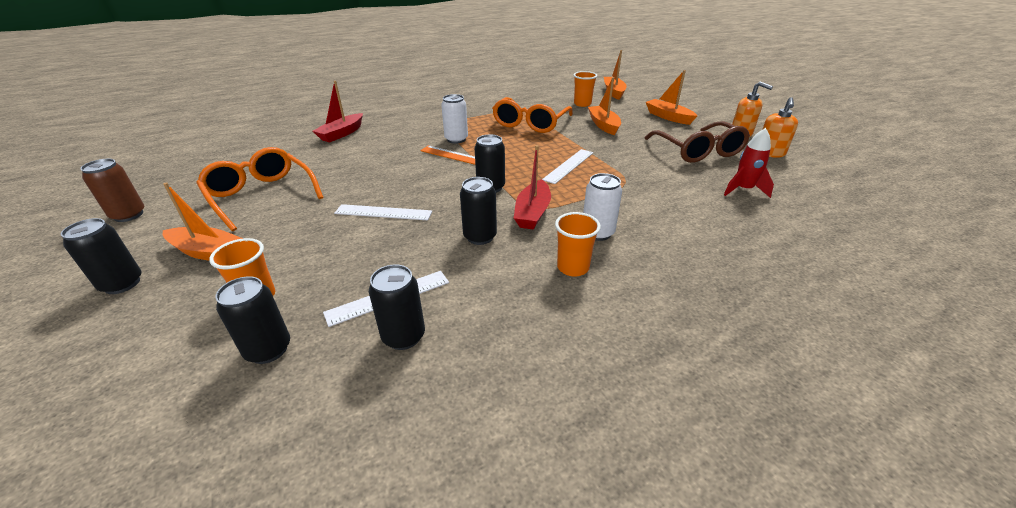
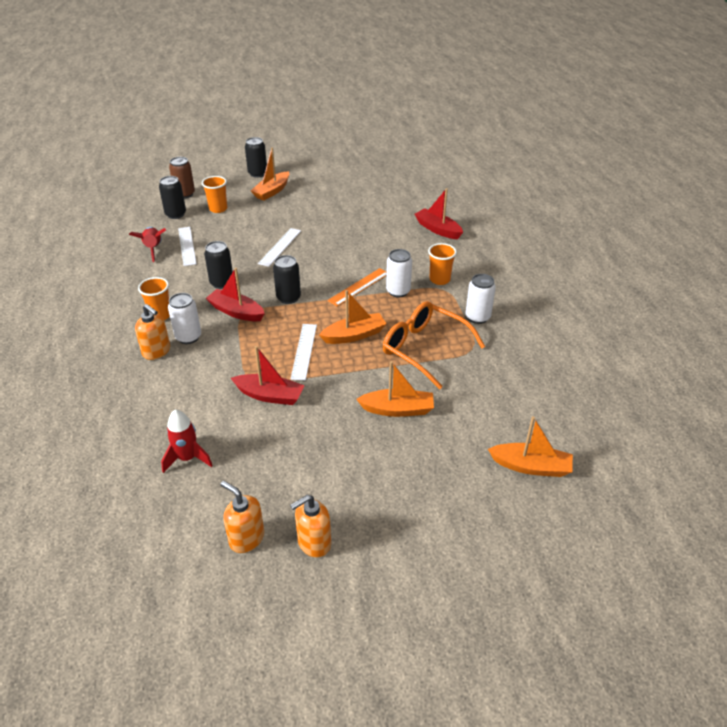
camera: 105 degrees right, 5 degrees up
(128, 215) = (332, 163): brown can -> brown can (185, 194)
(261, 195) = (334, 201): orange glasses -> none
(403, 336) = (153, 249): black can -> red rocket
(479, 111) = (477, 317): none -> white can
(568, 166) = (304, 351): white ruler -> white ruler turned 45 degrees clockwise
(582, 104) = (483, 413): orange cup -> orange cup (439, 279)
(637, 170) = (270, 395): none -> red boat
(639, 248) = (156, 351): none -> orange soap dispenser
(668, 117) = (404, 489): orange boat -> orange boat (354, 335)
(698, 151) = (286, 467): brown glasses -> none

